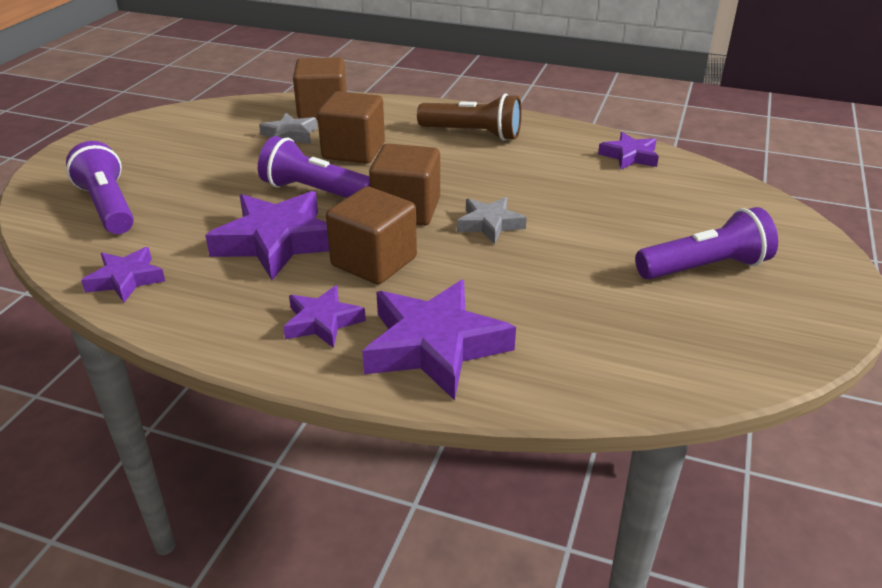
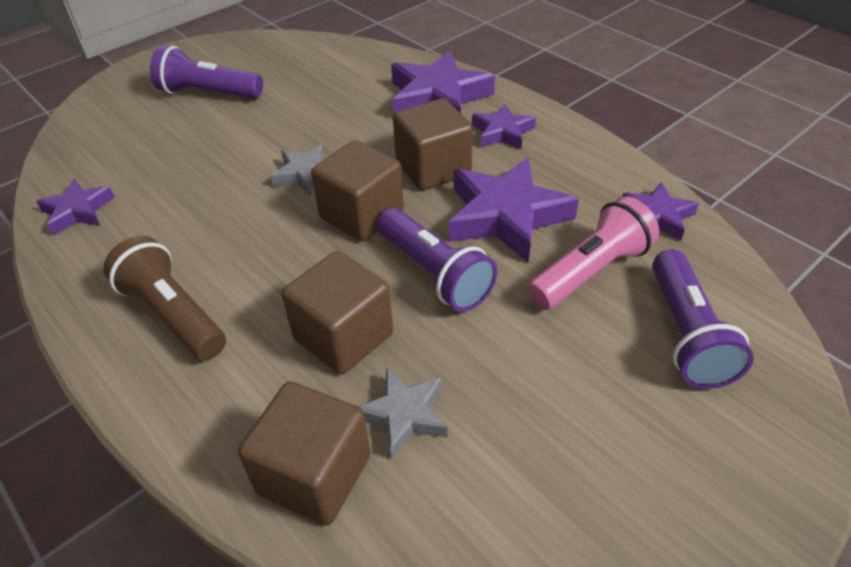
camera: 150 degrees left, 10 degrees up
(188, 223) = (590, 272): none -> pink flashlight

